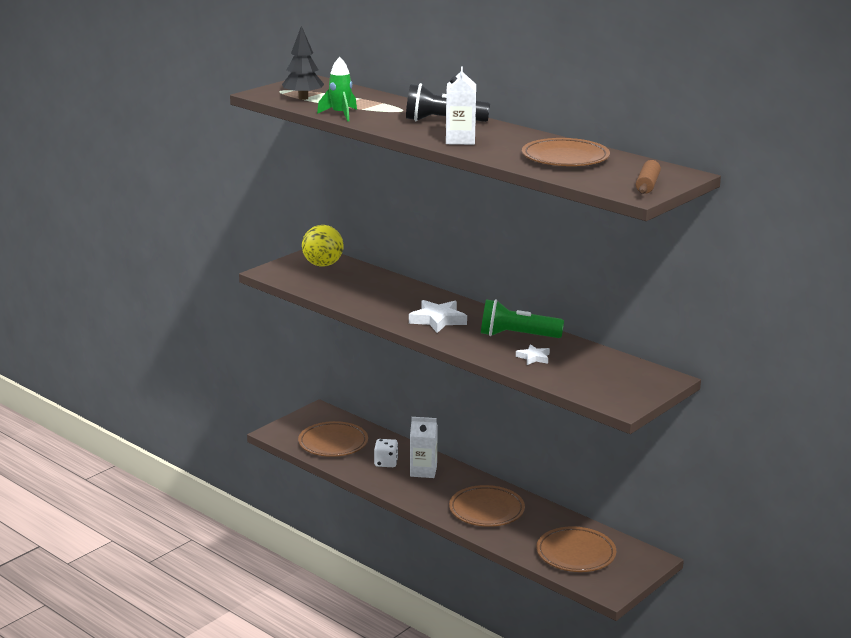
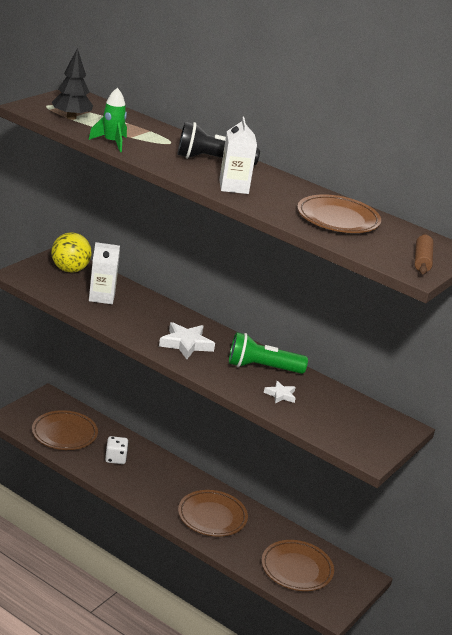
camera: 10 degrees left, 5 degrees up
(423, 471) = (151, 469): white carton -> white carton (102, 297)

